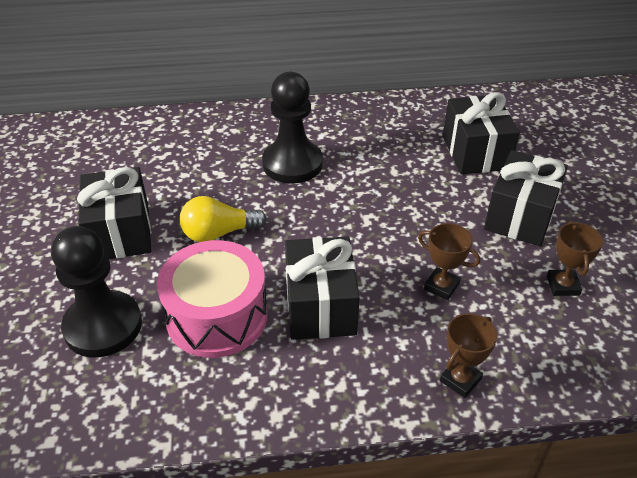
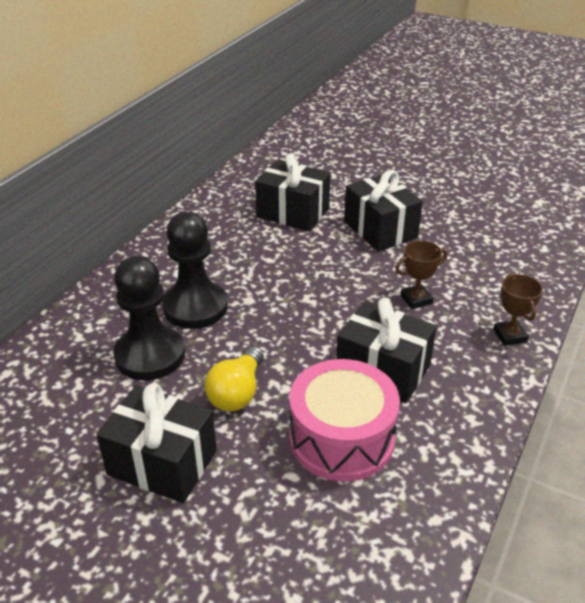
camera: 55 degrees left, 5 degrees down
(103, 326) = (285, 527): black pawn -> black pawn (150, 355)
(563, 285) = (461, 248): brown trophy -> none

